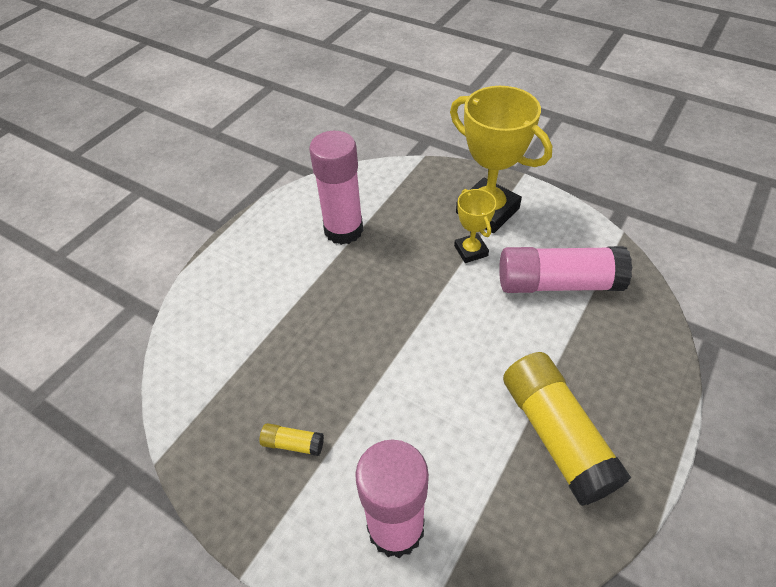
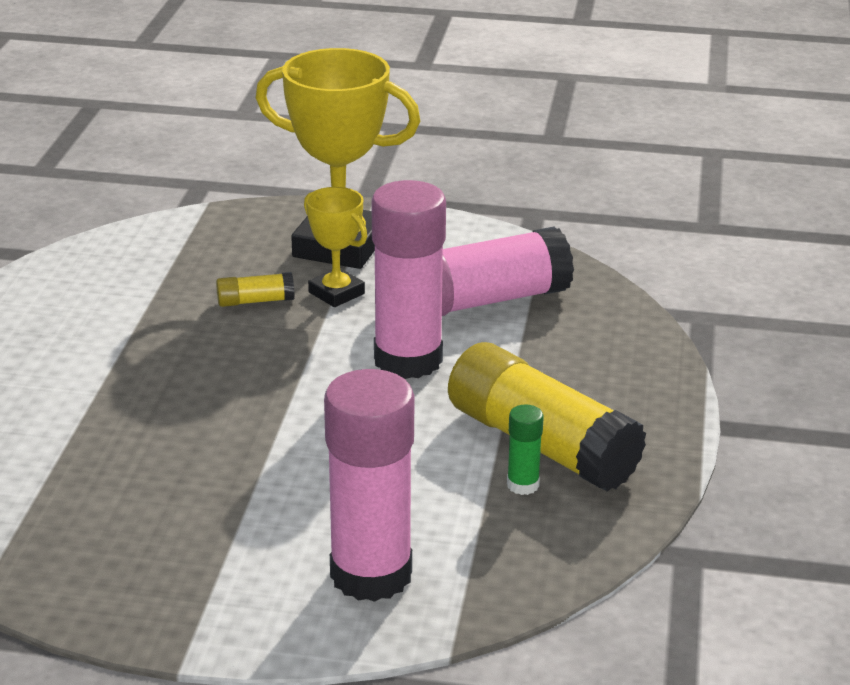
camera: 25 degrees left, 20 degrees down
(293, 444) = (178, 536): yellow glue stick -> yellow glue stick (255, 301)
(343, 230) = (123, 307): pink glue stick -> pink glue stick (408, 360)
(529, 473) = (523, 485): none -> green glue stick

